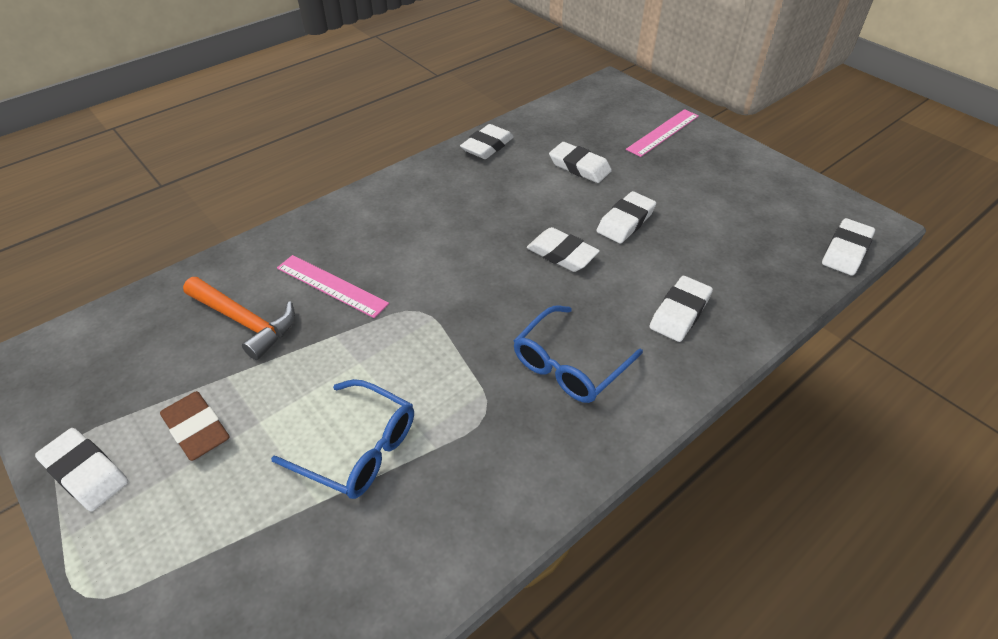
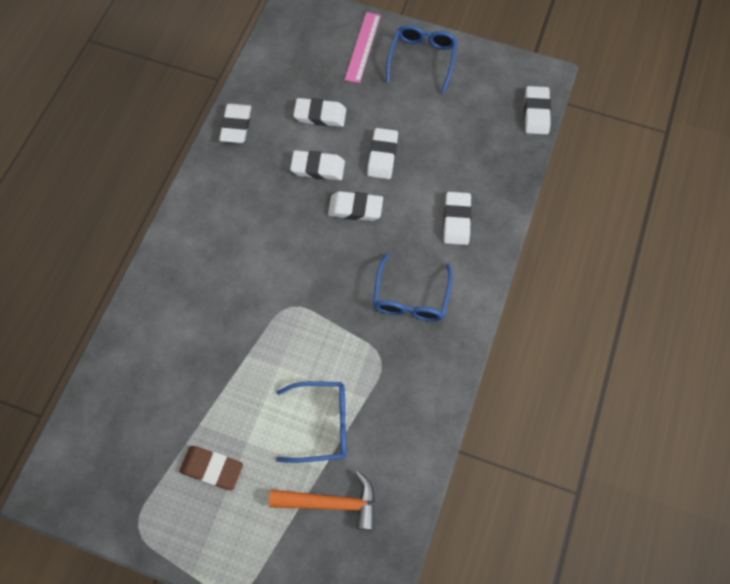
camera: 30 degrees left, 20 degrees up
(85, 472) = (167, 533): white eraser -> white eraser (318, 168)
(245, 322) = (176, 378): orange hammer -> orange hammer (332, 503)
(331, 285) = (214, 318): pink ruler -> none
(725, 161) = (422, 59): none -> blue glasses

